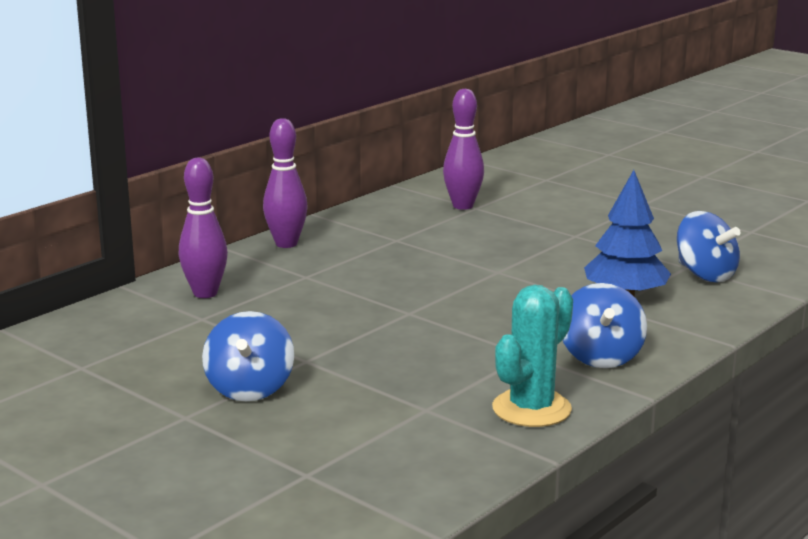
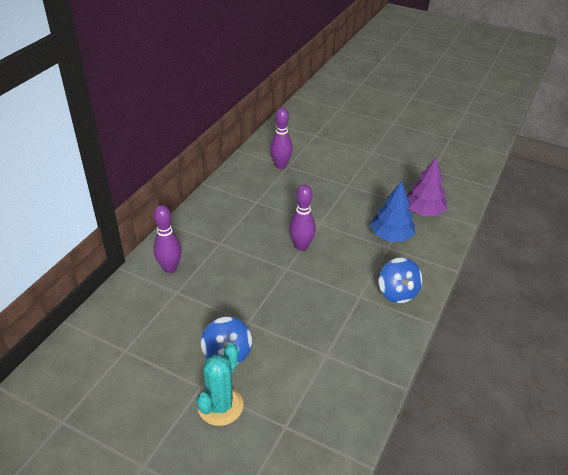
camera: 15 degrees left, 20 degrees up
(286, 244) = (198, 214): purple bowling pin -> purple bowling pin (301, 246)
(531, 409) = (379, 345): turquoise cactus -> turquoise cactus (220, 406)
(705, 275) = (423, 211): blue spinning top -> purple tree

